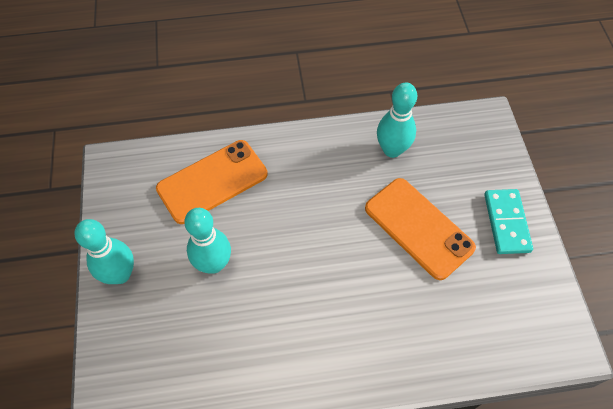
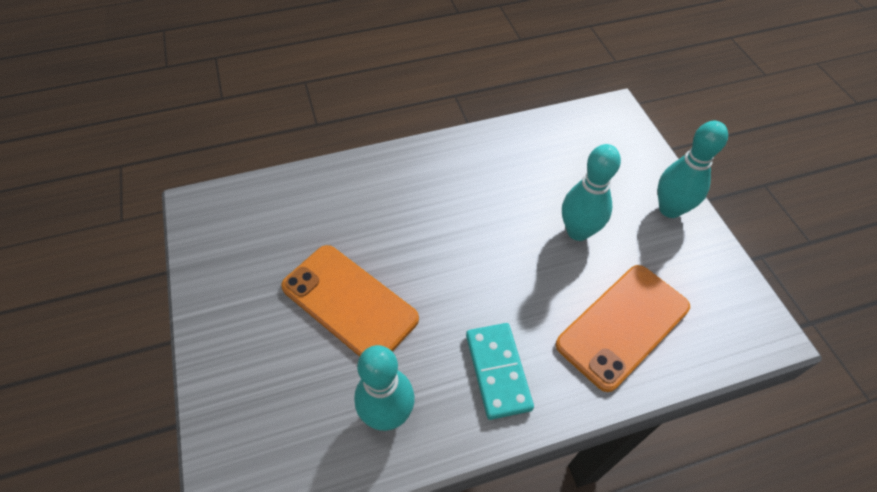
camera: 170 degrees right, 5 degrees down
(506, 222) = (236, 325): turquoise domino -> turquoise domino (498, 371)

